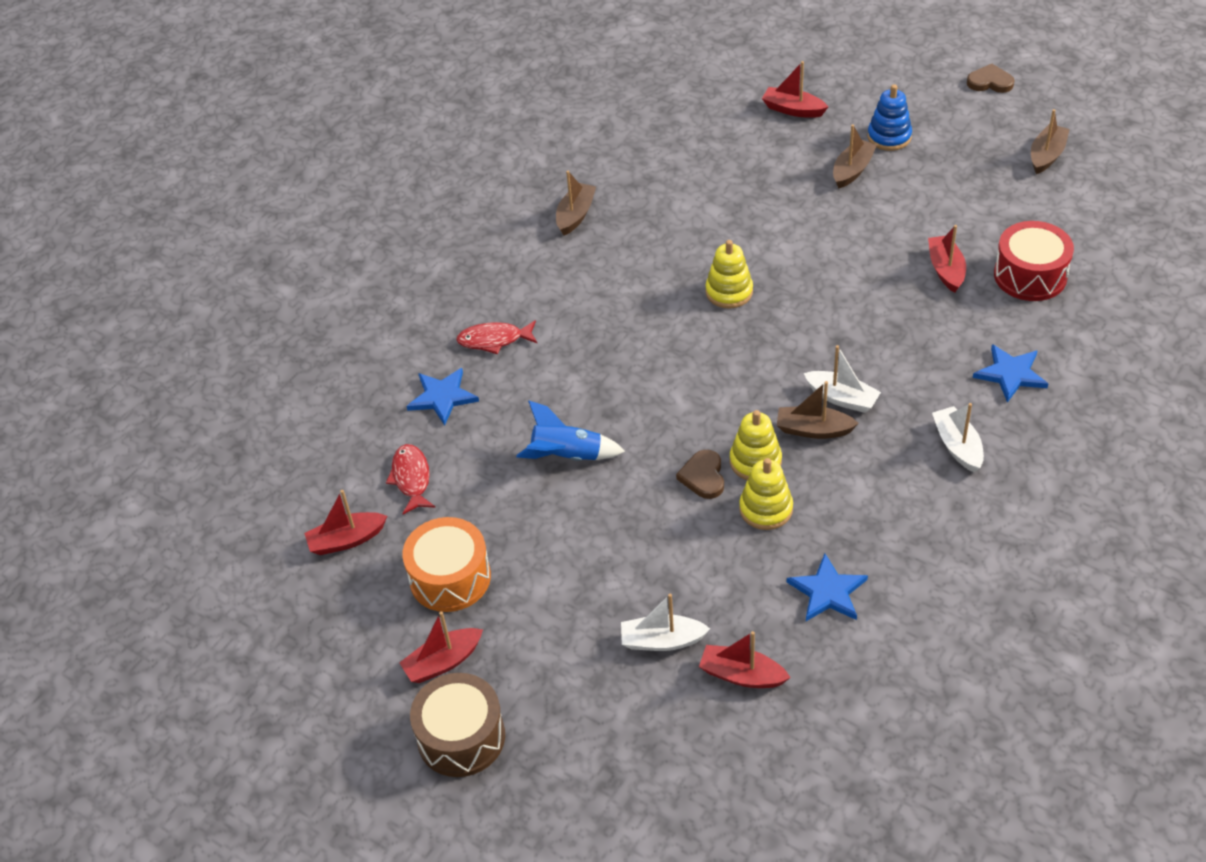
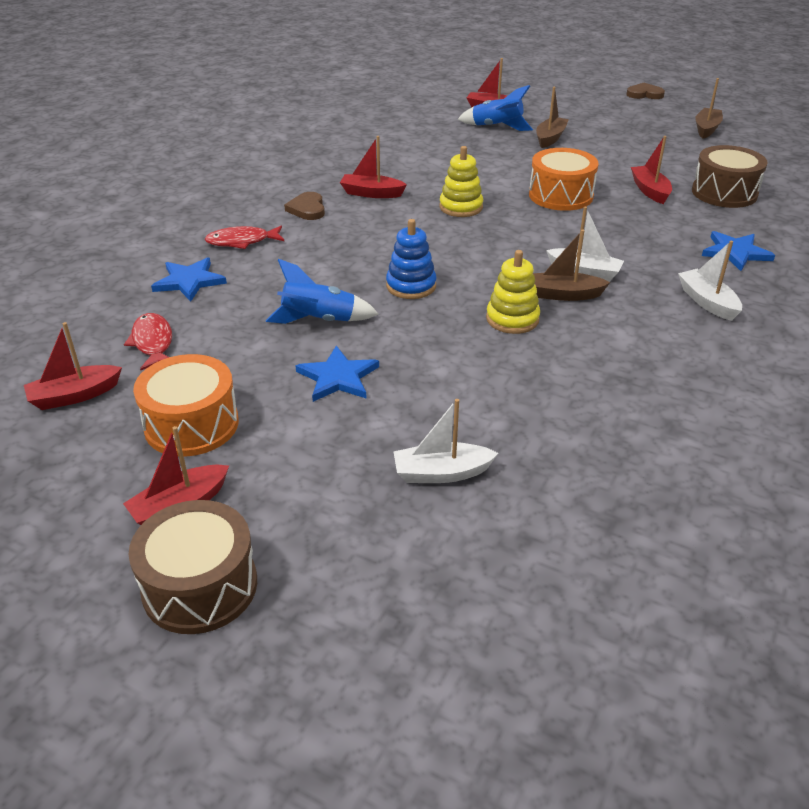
camera: 10 degrees left, 10 degrees down
(575, 215) = (315, 165): brown boat -> none
(703, 476) = (461, 332): brown heart -> brown heart (307, 209)
(742, 675) = (541, 502): red boat -> red boat (371, 193)
(766, 509) = (532, 355): yellow stacking toy -> none
(793, 147) = (496, 127): none -> blue rocket
(827, 591) = (616, 420): blue star -> blue star (338, 377)
(843, 275) = (560, 195): none -> orange drum
(889, 137) = (574, 121): blue stacking toy -> blue stacking toy (411, 286)
(1030, 275) = (724, 193): red drum -> brown drum

